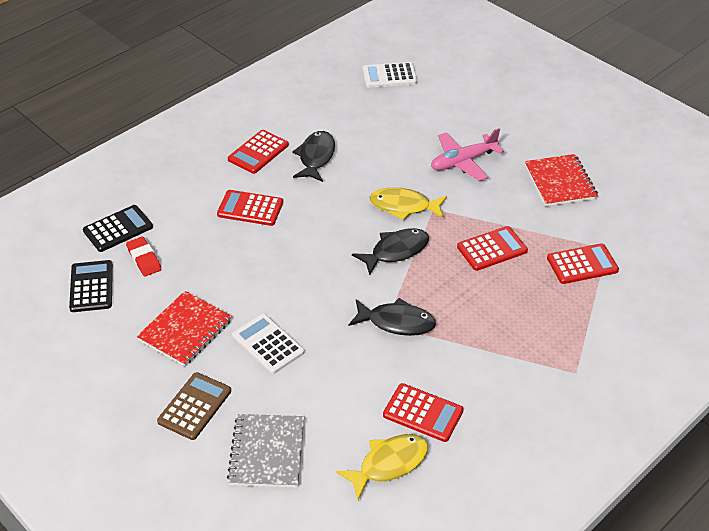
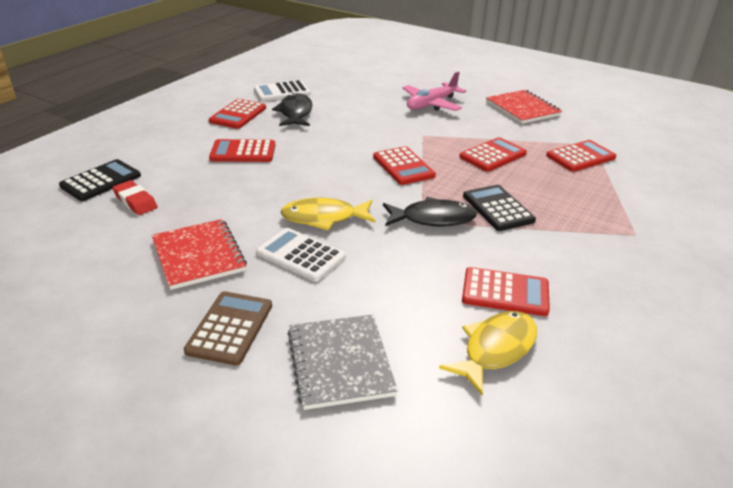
camera: 15 degrees left, 10 degrees down
(91, 286) = (75, 231): black calculator -> black calculator (498, 208)
(185, 330) = (199, 255): red notebook -> red notebook turned 45 degrees counterclockwise
(389, 76) = (339, 62): white calculator -> white calculator (282, 92)
(396, 251) = (403, 166): black fish -> red calculator
(403, 206) = (394, 136): yellow fish -> yellow fish (323, 218)

